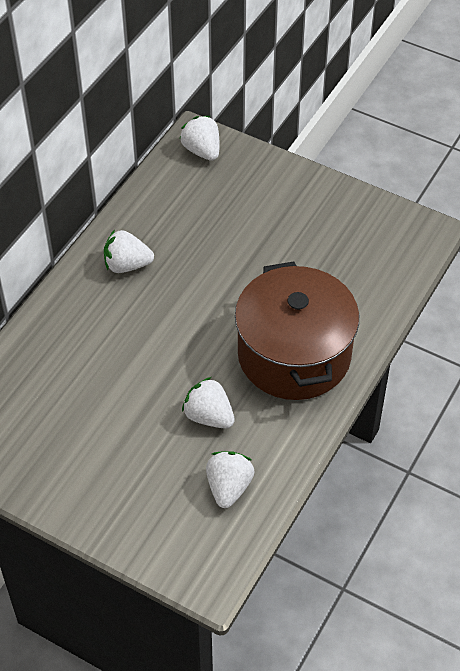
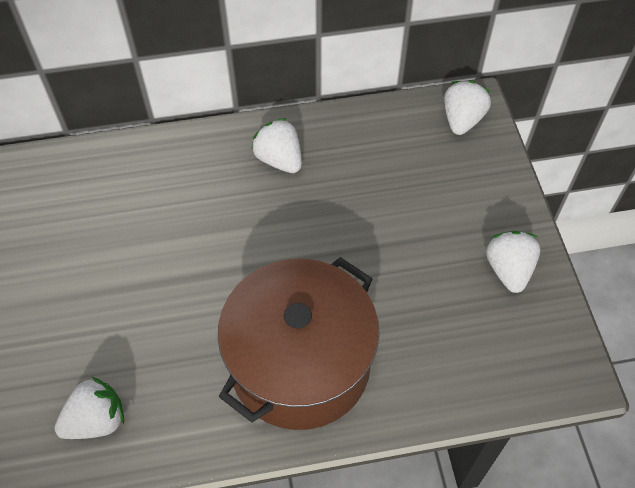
camera: 50 degrees right, 5 degrees up
(209, 416) = (166, 343): white strawberry -> white strawberry (508, 270)

